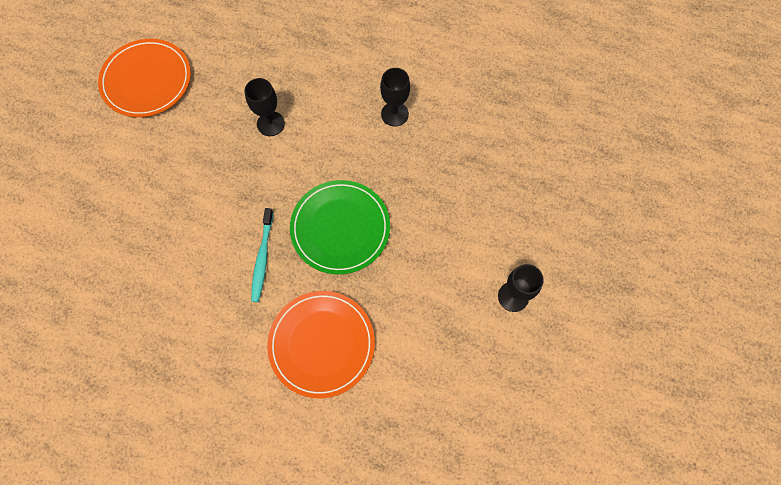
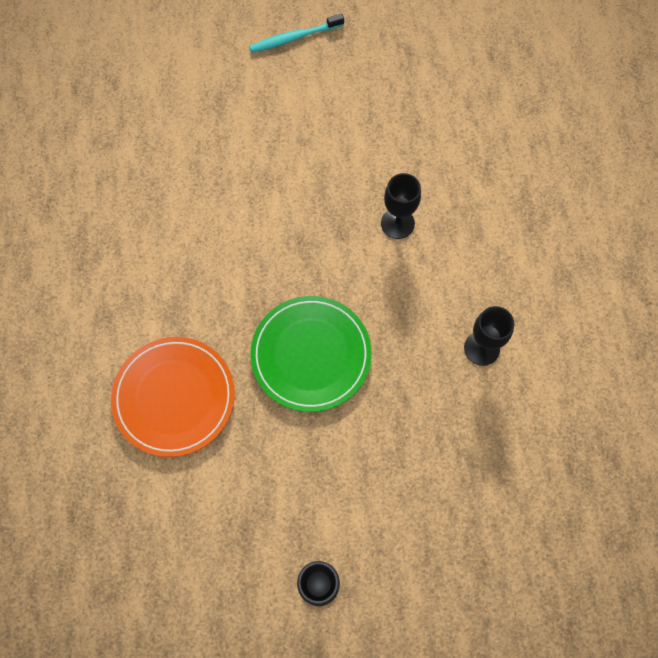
camera: 65 degrees right, 0 degrees up
(147, 80) = (382, 79): orange plate -> none
(262, 258) = (240, 292): turquoise toothbrush -> turquoise toothbrush (294, 38)

